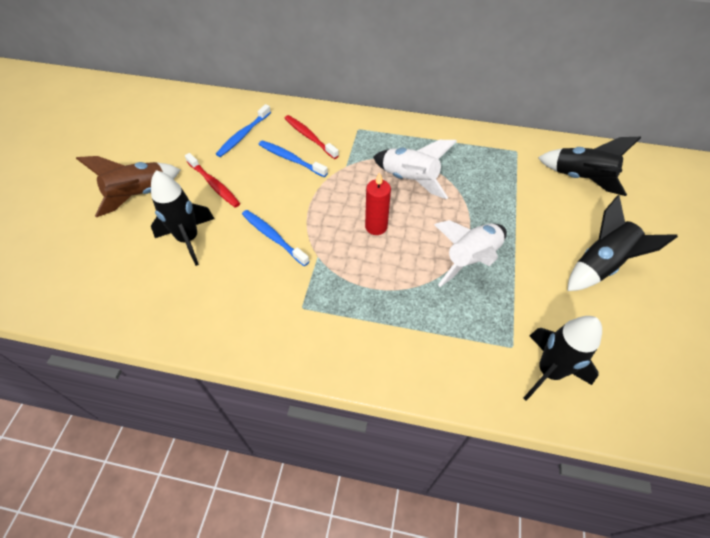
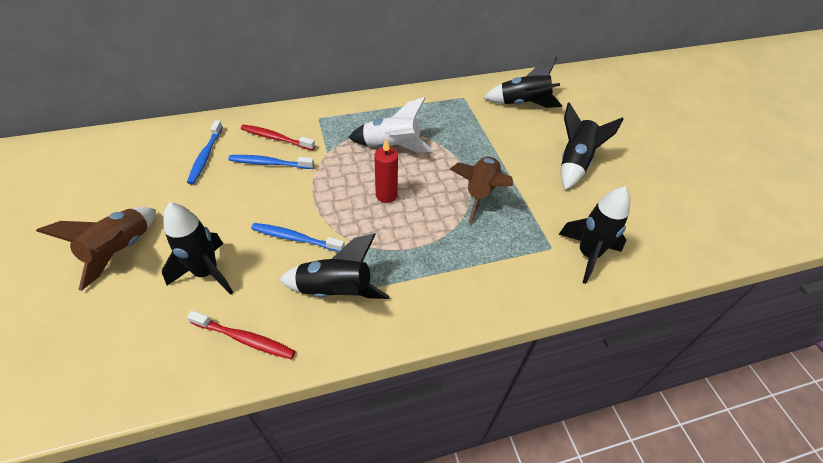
camera: 30 degrees left, 5 degrees down
(214, 184) = (202, 212): red toothbrush -> red toothbrush (245, 339)
(279, 299) = (335, 291): none -> black rocket
(471, 259) = (480, 193): white rocket -> brown rocket

